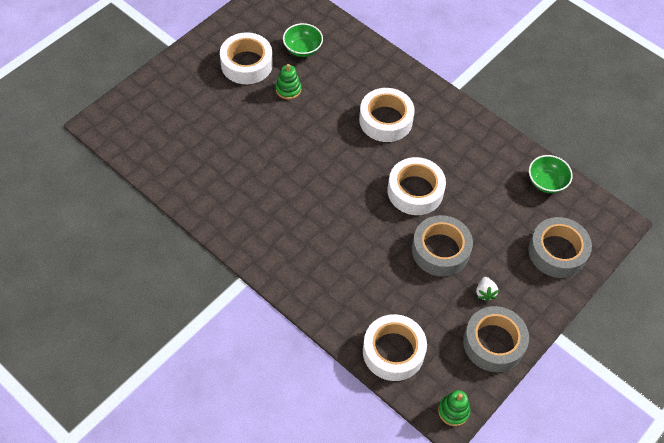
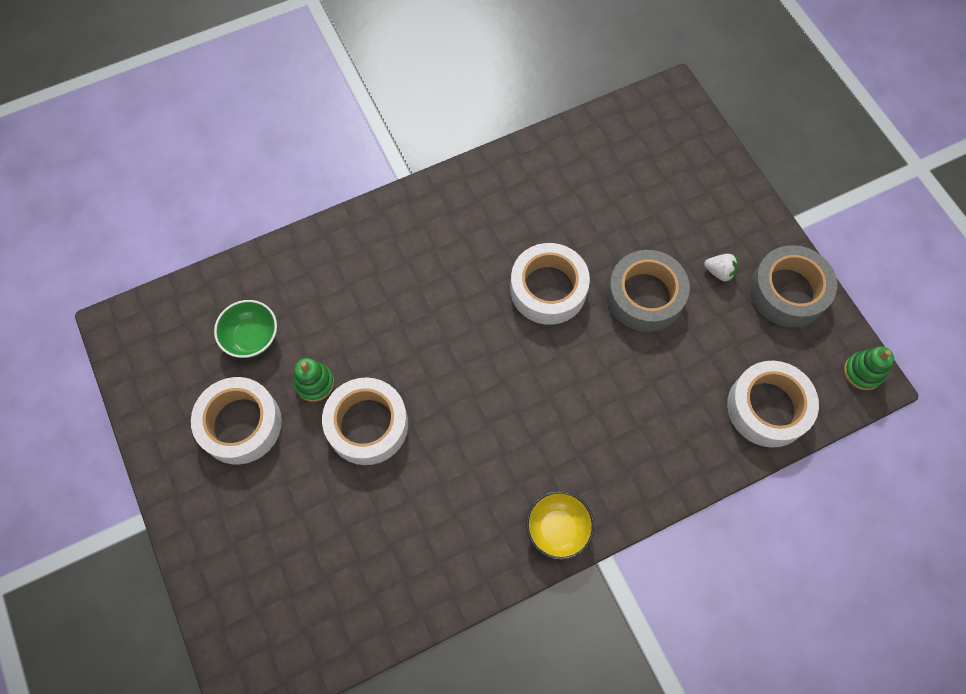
camera: 65 degrees left, 10 degrees up
(251, 246) = (558, 529): none -> yellow bowl
(385, 120) = (423, 279): white tape -> white tape (367, 425)
(546, 182) = (591, 140): green bowl -> none
(557, 252) = (690, 173): grey tape -> none

